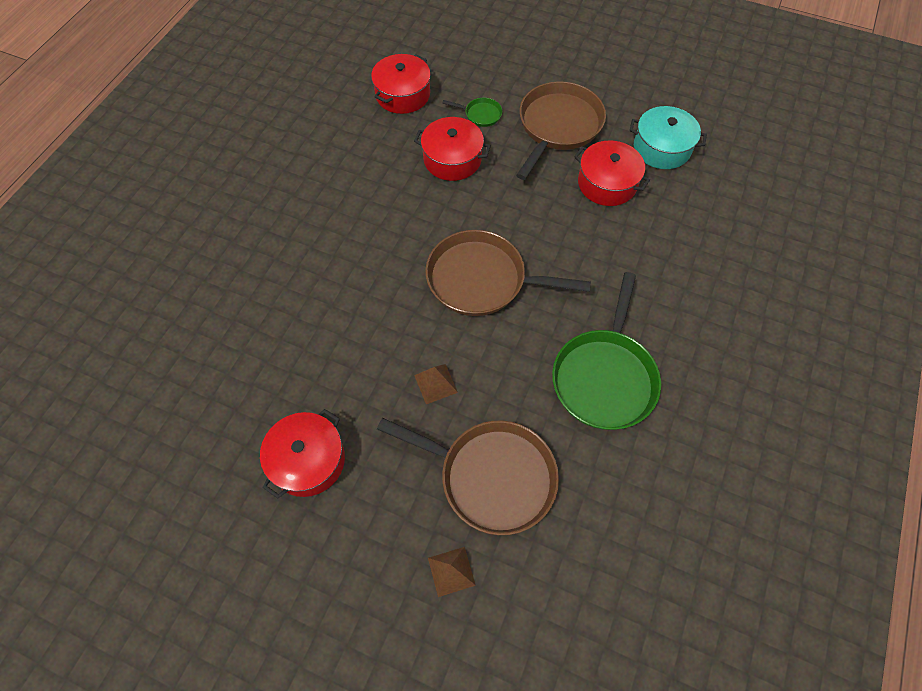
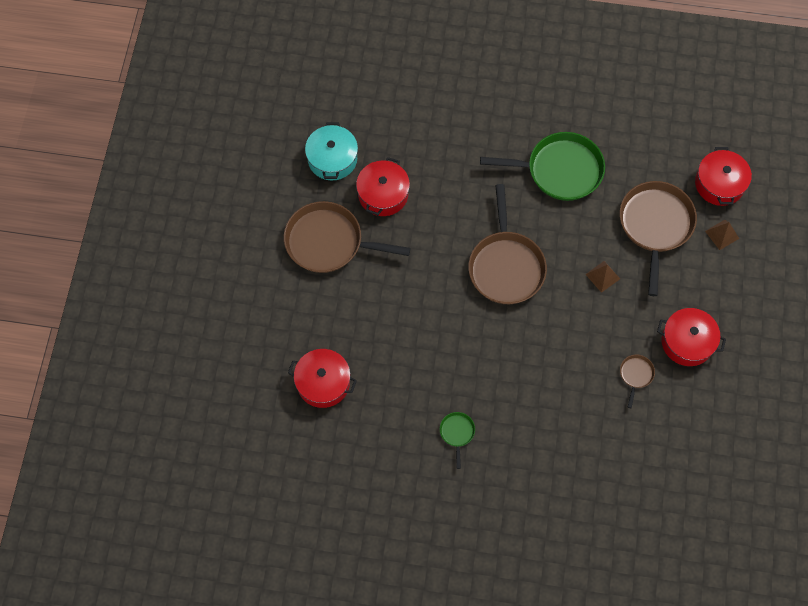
camera: 105 degrees left, 5 degrees up
(290, 381) = (636, 375): none -> brown pan
(452, 159) = (390, 319): red pot -> red pot (719, 184)
(481, 114) = (331, 308): green pan -> green pan (457, 433)

